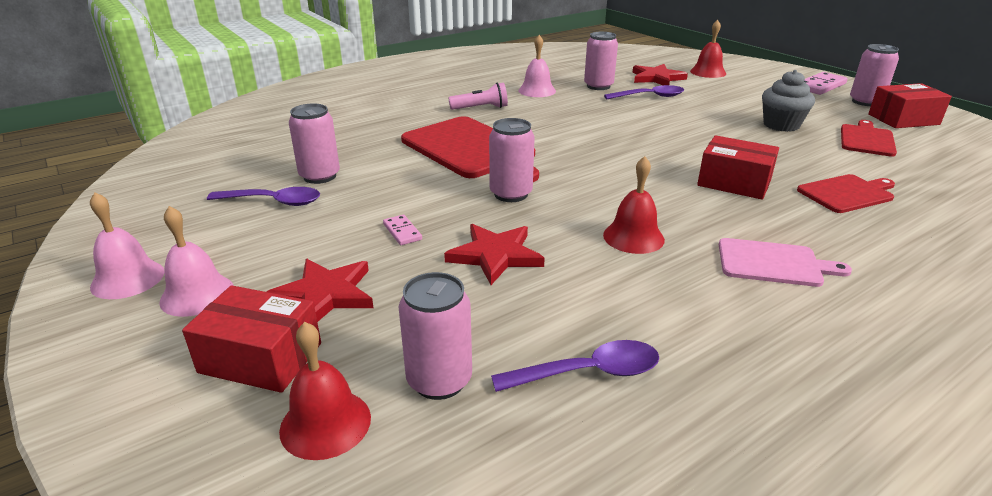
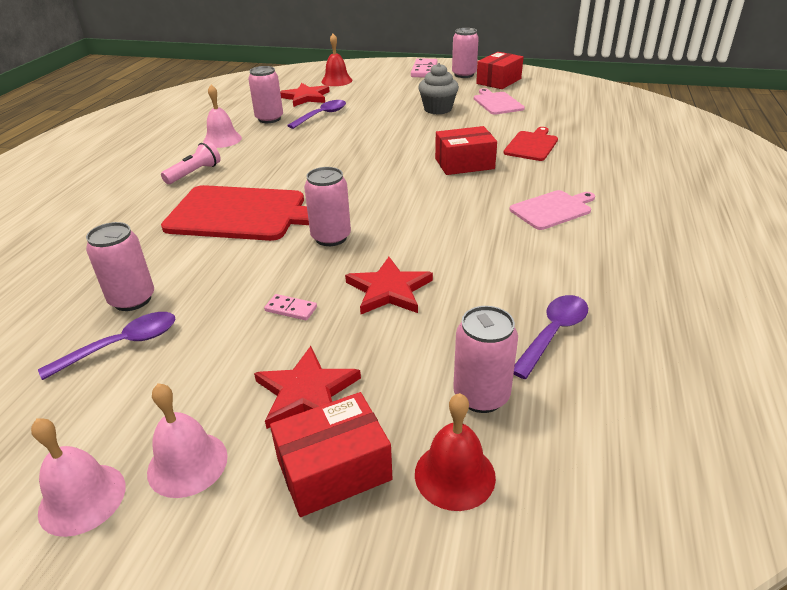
camera: 40 degrees left, 5 degrees up
(633, 237) = (457, 230): red bell -> none
(866, 139) = (497, 103): red cutting board -> pink cutting board

